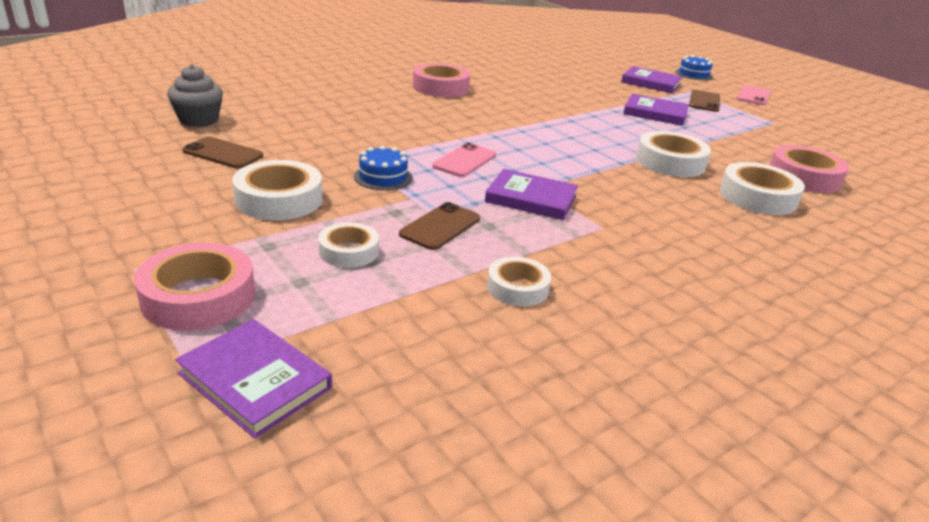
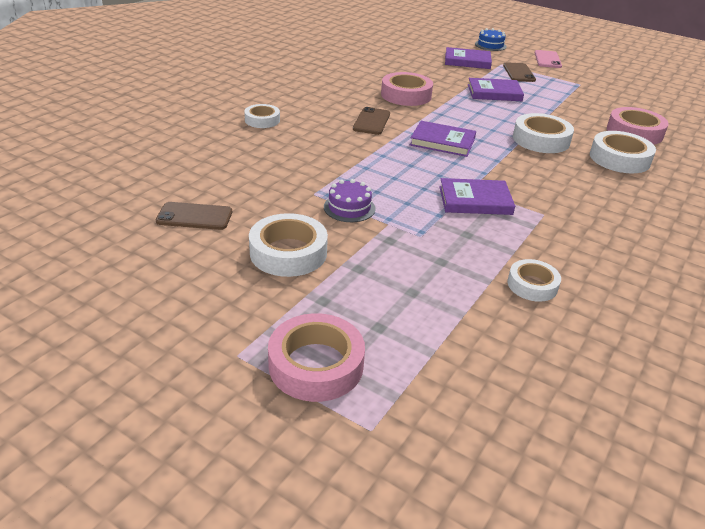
camera: 20 degrees left, 5 degrees up
(199, 120) = (136, 184): grey cupcake -> none
(255, 380) = (428, 423): purple book -> purple book (442, 142)
(349, 251) = (388, 288): white tape -> white tape (262, 120)
(383, 177) = (349, 208): blue cake -> purple cake
(440, 87) = (311, 100): pink tape -> pink tape (406, 95)
(440, 226) = (434, 245): brown phone -> brown phone (371, 121)
(464, 161) = (396, 175): pink phone -> none

